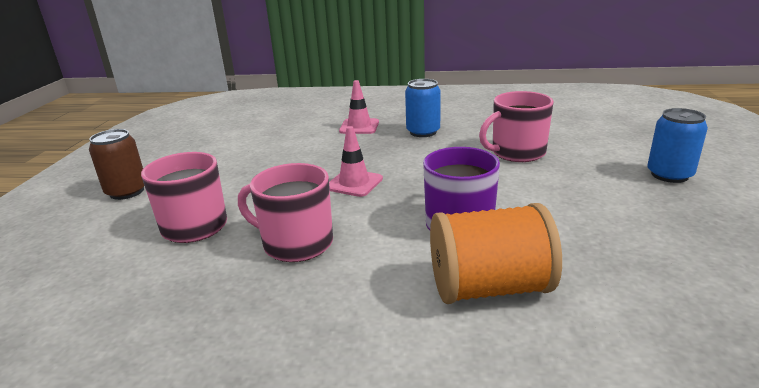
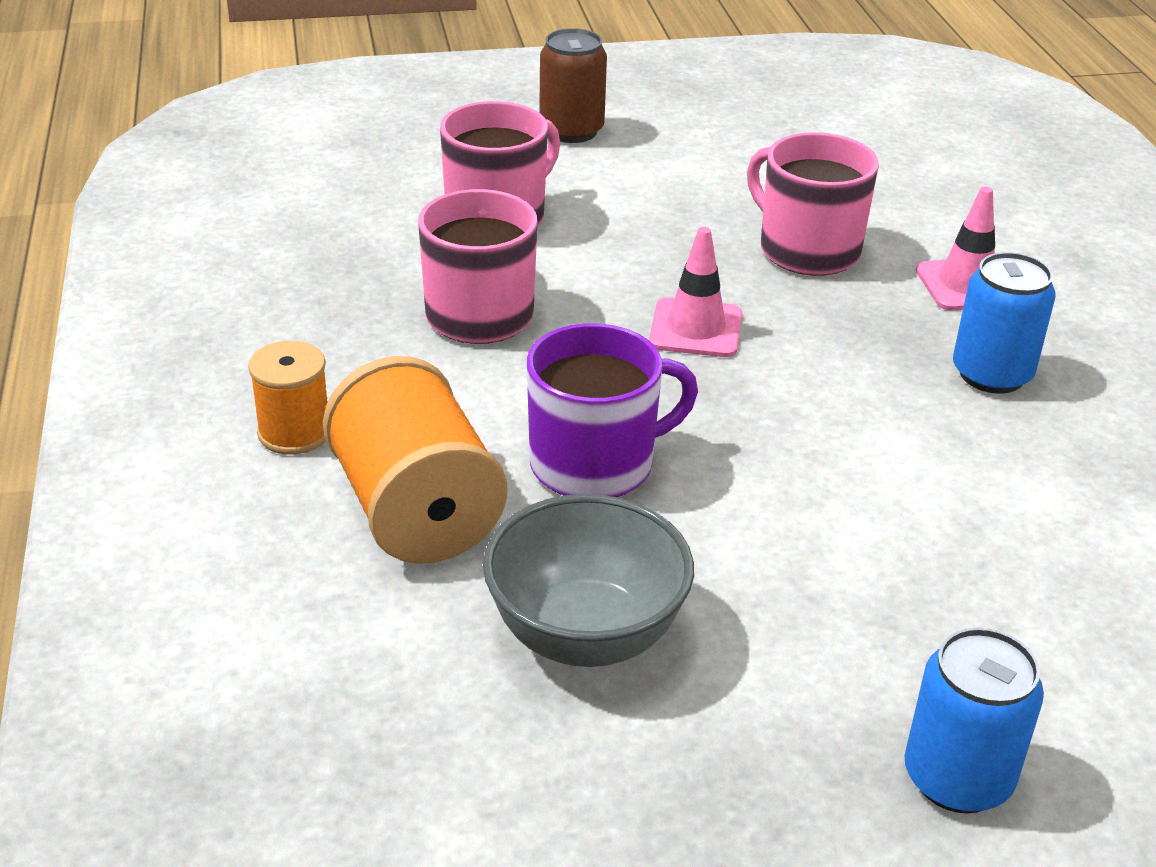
camera: 70 degrees right, 10 degrees up
(389, 335) = (294, 432): none -> orange spool
(517, 153) = (952, 522): pink mug -> pink mug (807, 250)
(599, 243) = (585, 636): none -> grey bowl

